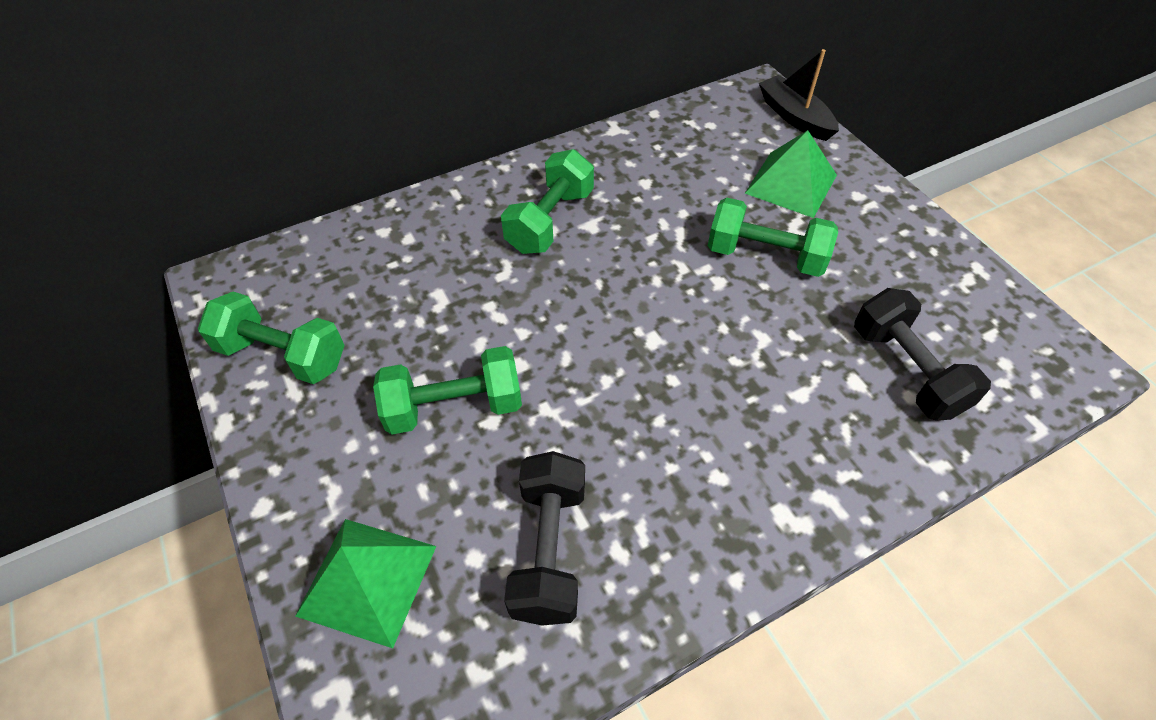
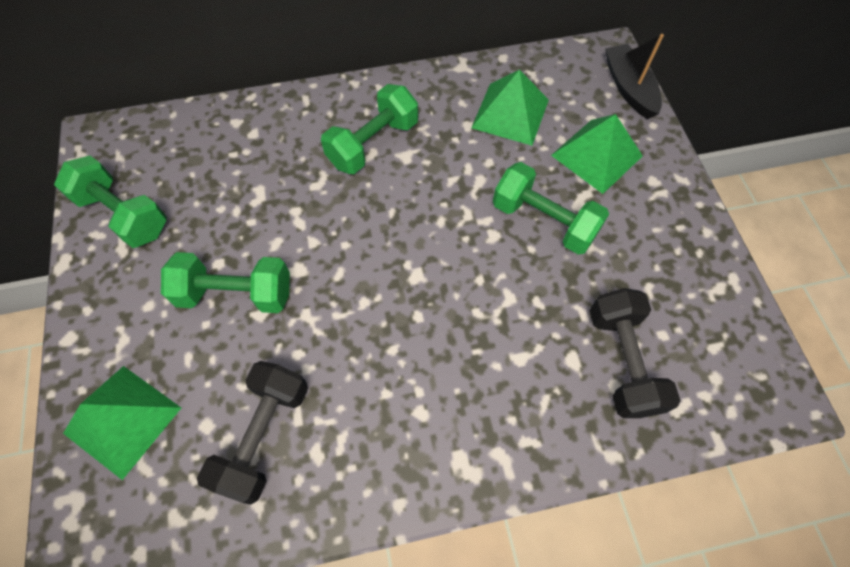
camera: 15 degrees right, 10 degrees up
(685, 163) = (510, 113): none -> green pyramid

